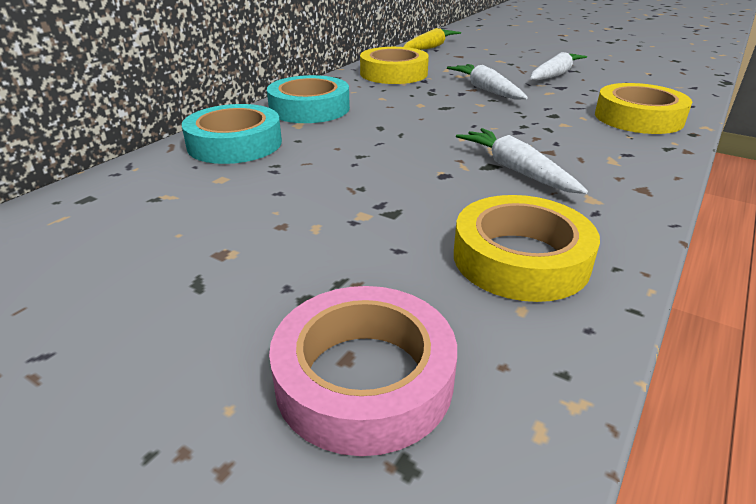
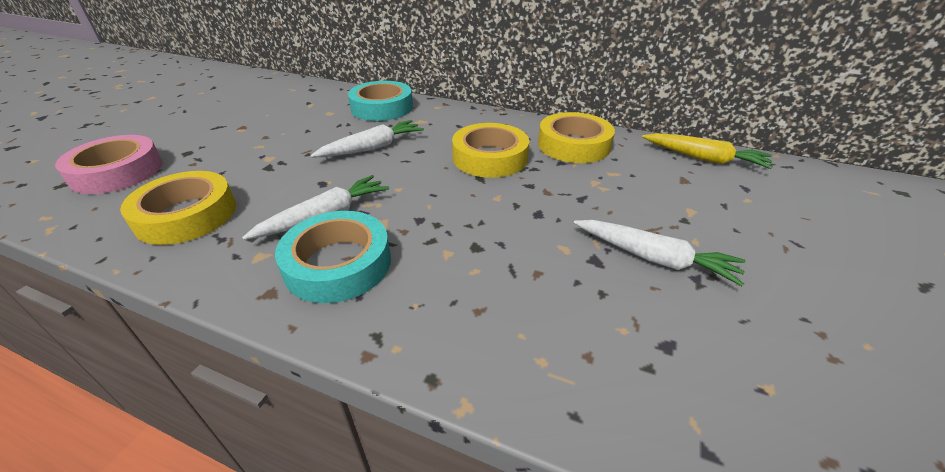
camera: 80 degrees right, 5 degrees up
(309, 108) = (455, 120): turquoise tape -> turquoise tape (338, 264)
(486, 90) = (548, 200): white carrot -> white carrot (372, 148)
(638, 118) = (485, 325): yellow tape -> yellow tape (490, 157)

